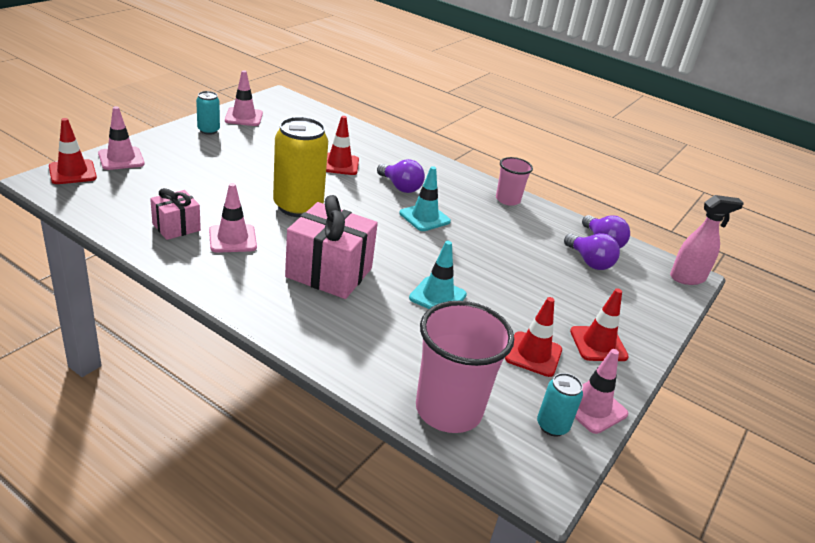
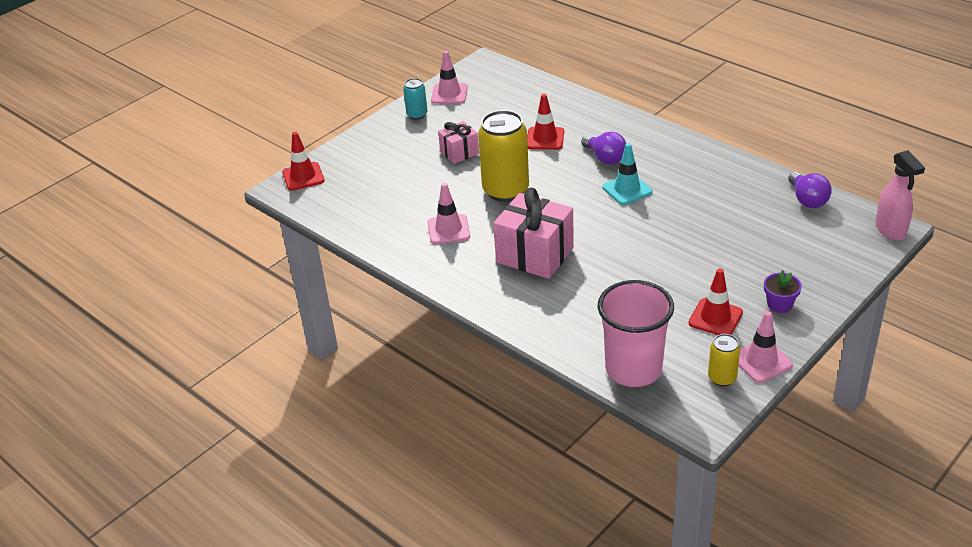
camera: 15 degrees right, 5 degrees up
(121, 159) = (342, 157): pink traffic cone -> none
(176, 227) = (399, 223): pink gift -> pink gift (459, 153)
(437, 296) = (633, 270): turquoise traffic cone -> none
(507, 200) = (715, 160): pink cup -> none
(552, 426) = (722, 378): turquoise can -> yellow can
(589, 262) = (789, 222): purple light bulb -> none
(598, 344) = (779, 304): red traffic cone -> purple flower pot
(687, 278) = (890, 231): pink spray bottle -> pink spray bottle turned 75 degrees clockwise

